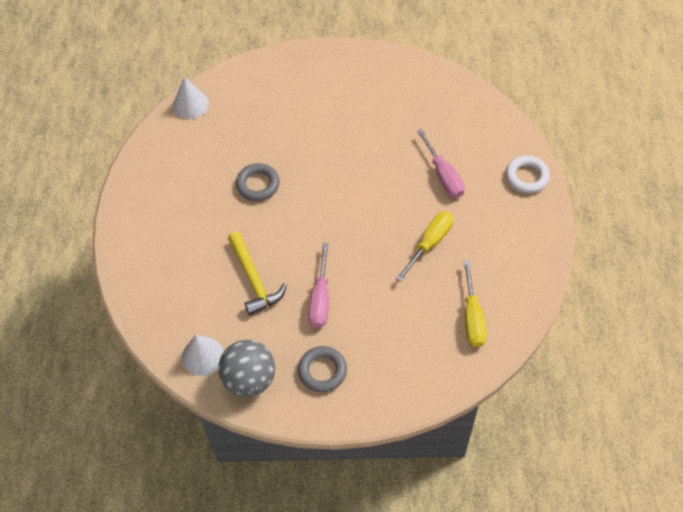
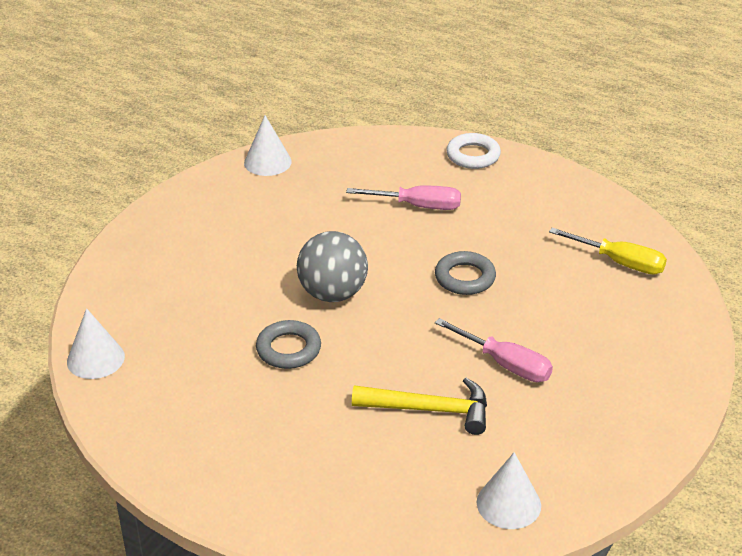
camera: 60 degrees left, 20 degrees down
(249, 379) = (575, 472): grey ball -> grey ball (333, 293)
(322, 371) = (608, 403): grey ring -> grey ring (465, 278)
(425, 74) = (267, 162): none -> white cone
(430, 243) = (499, 251): yellow screwdriver -> none

